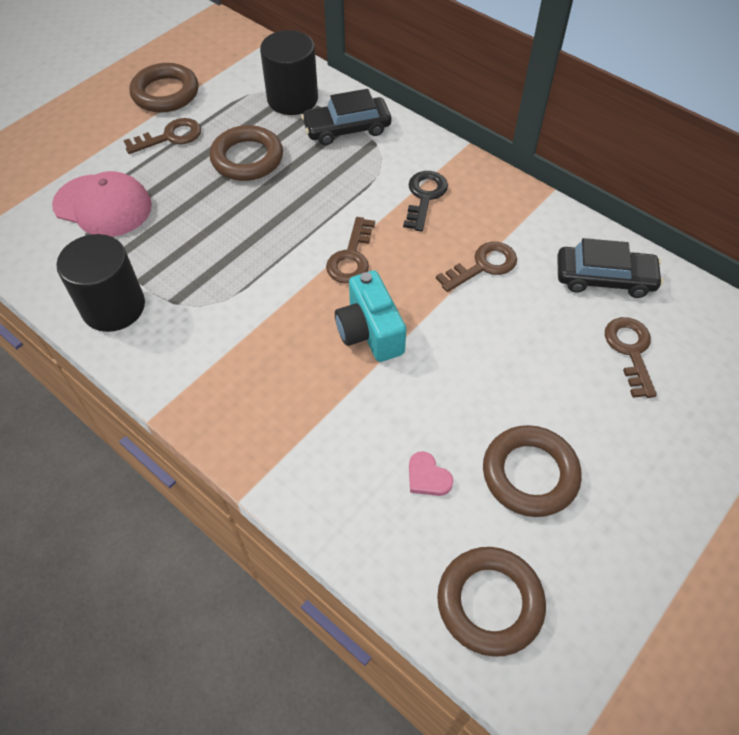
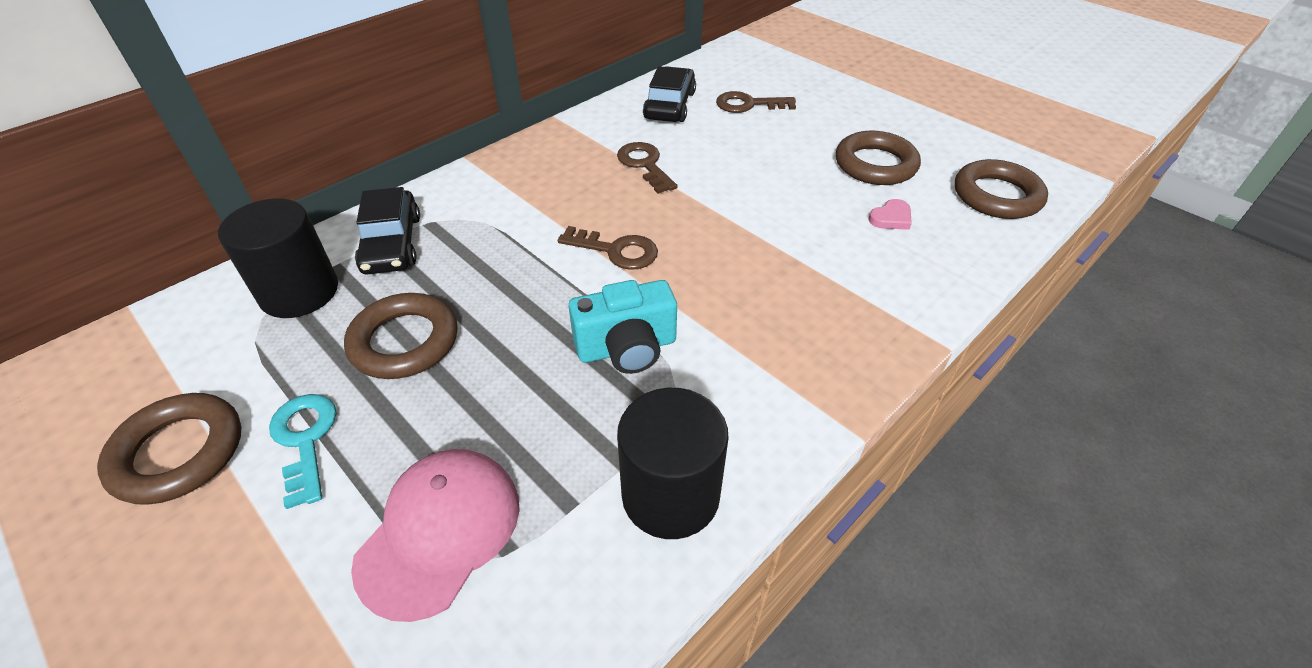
camera: 85 degrees left, 10 degrees down
(170, 137) = (305, 440): brown key -> turquoise key
(370, 332) = (725, 243): turquoise camera -> turquoise camera (627, 348)
(424, 197) = (537, 192): black key -> none

